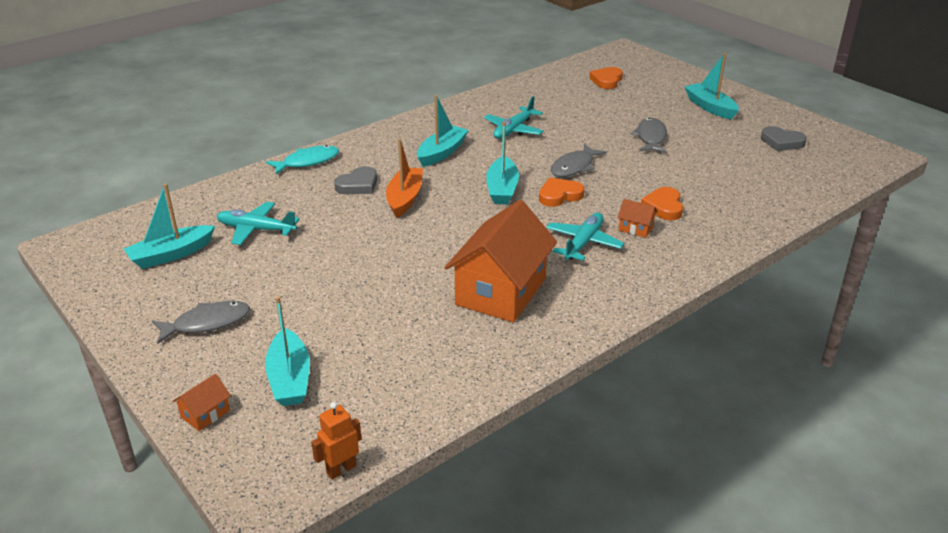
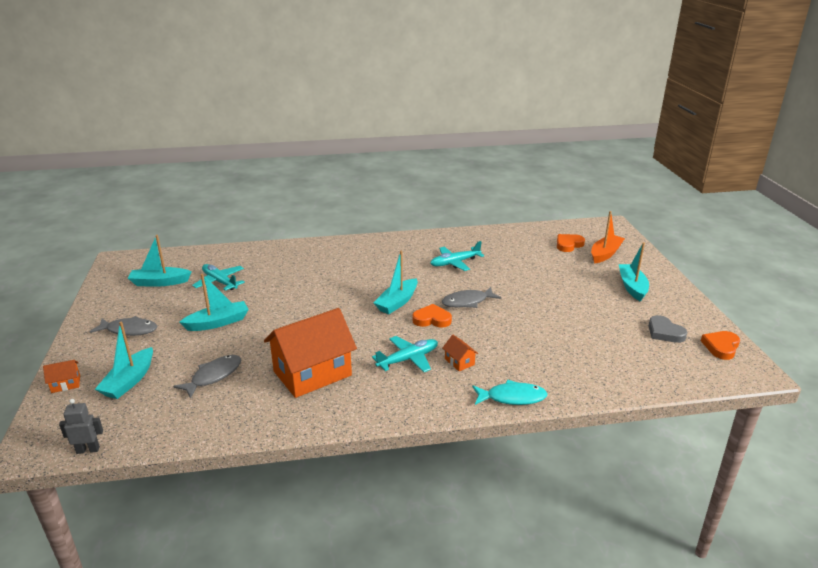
camera: 30 degrees right, 5 degrees down
(307, 162) = (297, 248): turquoise fish -> turquoise fish (512, 397)
(341, 469) = (88, 450): orange robot -> grey robot
(358, 185) = (309, 271): grey heart -> none
(404, 198) = (327, 289): orange boat -> orange boat (605, 254)
(441, 153) = (387, 265): turquoise boat -> turquoise boat (218, 322)
(651, 137) = (553, 297): grey fish -> grey fish (213, 376)
(663, 207) = (500, 353): orange heart -> orange heart (721, 347)

